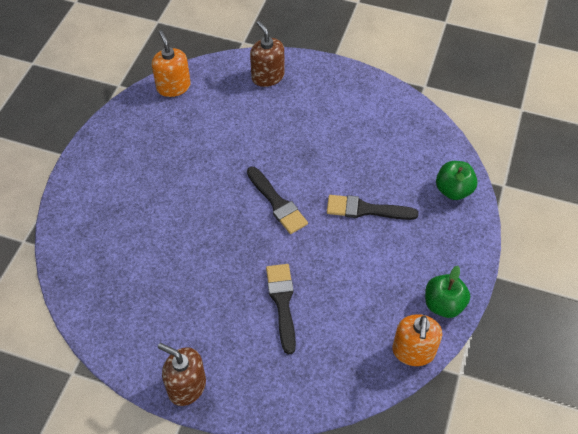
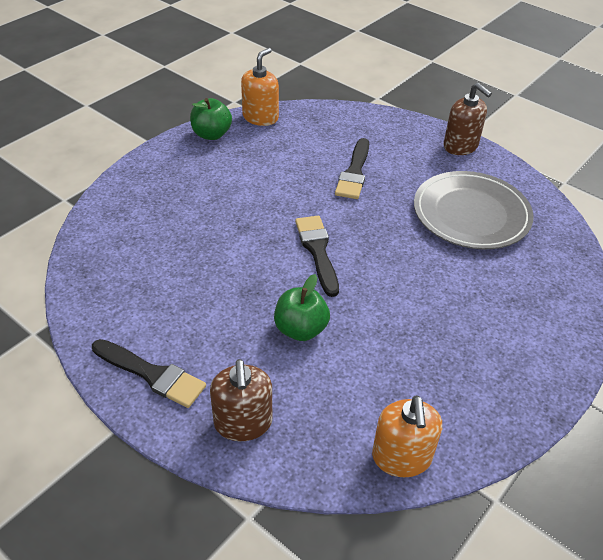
camera: 160 degrees left, 10 degrees down
(161, 288) = (471, 214): none -> grey plate
(366, 210) = (225, 217): black brush -> black brush (152, 374)
(453, 190) = (120, 207): green apple -> green apple (301, 329)

